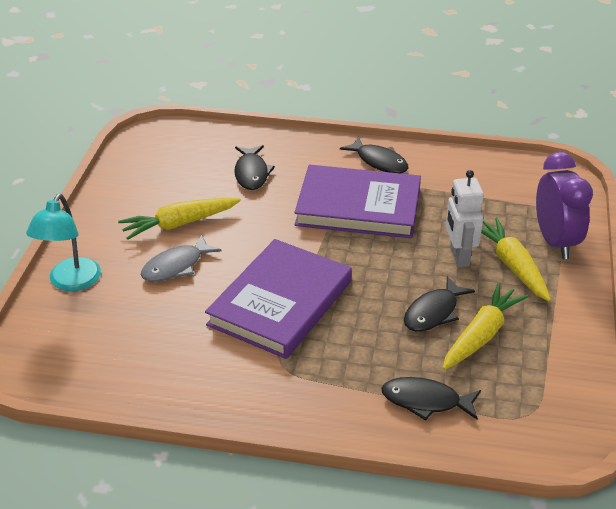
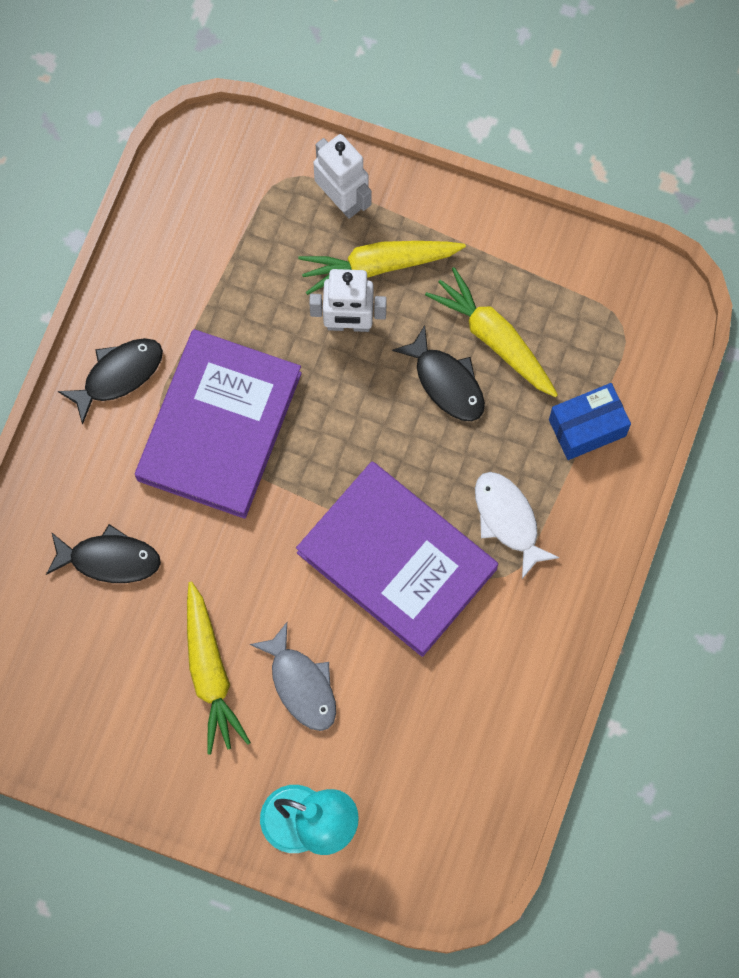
camera: 80 degrees left, 35 degrees up
(329, 361) = (508, 520): none -> white fish
(425, 401) = (587, 428): black fish -> blue box
(555, 242) = (342, 199): purple clock -> white robot

